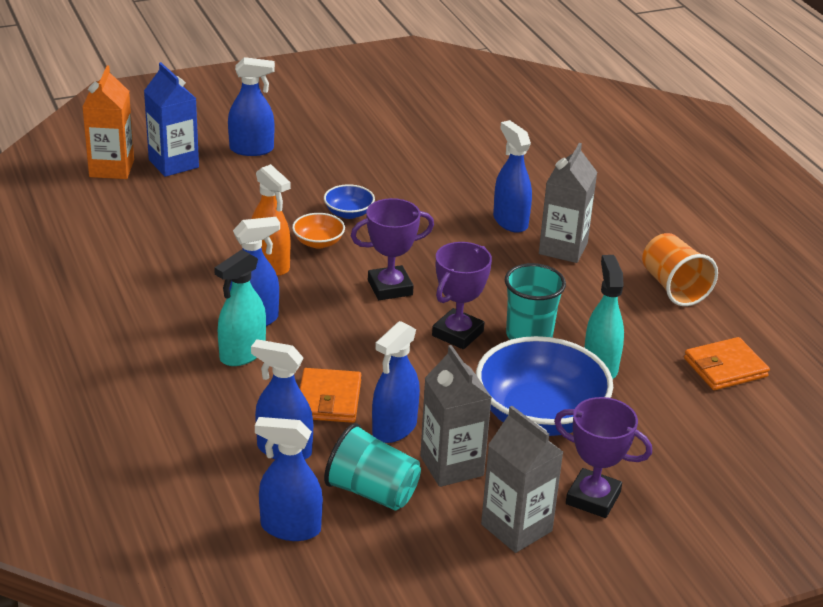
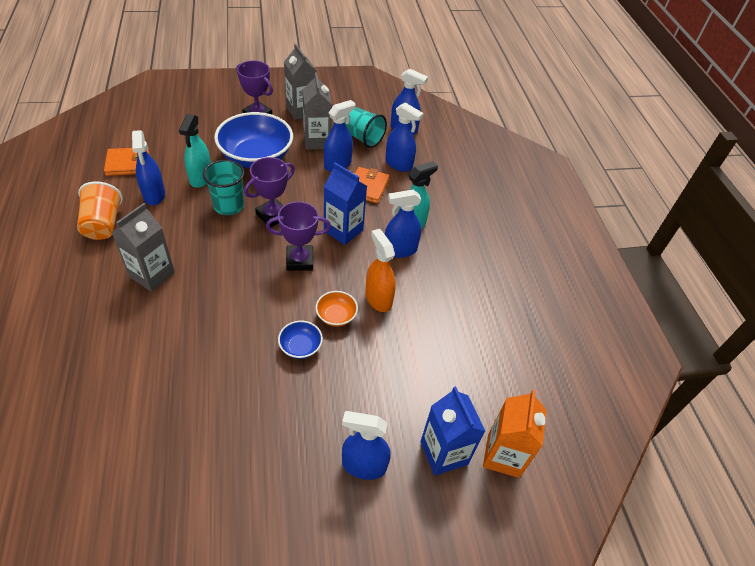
camera: 170 degrees left, 15 degrees up
(345, 331) = (343, 230): none -> blue carton
(510, 221) = (172, 312): blue spray bottle -> blue spray bottle (154, 195)

